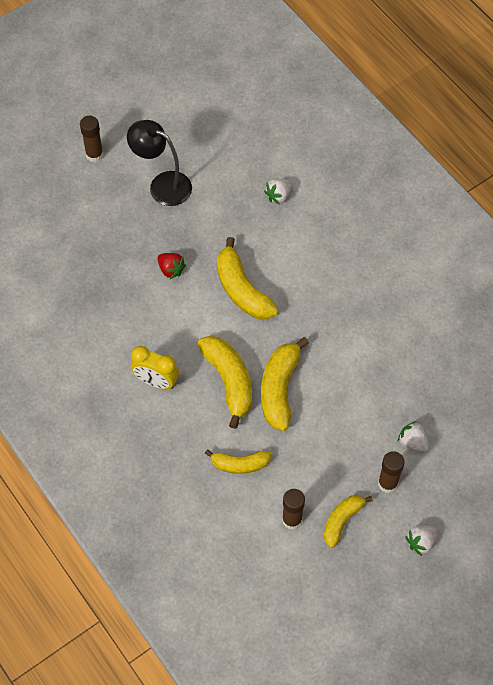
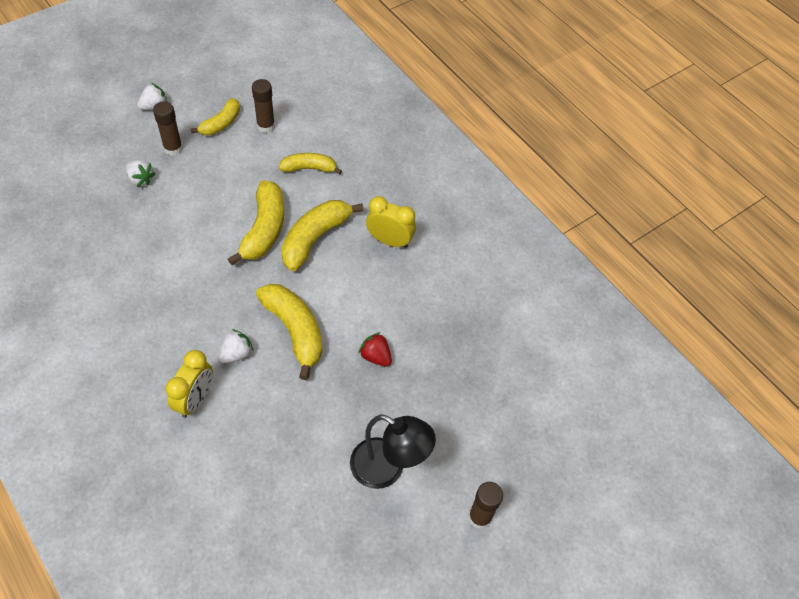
camera: 175 degrees right, 5 degrees down
(229, 381) = (315, 238): yellow banana -> yellow banana turned 60 degrees clockwise
(278, 196) = (238, 449): white strawberry -> white strawberry (236, 353)
(318, 231) = (195, 399): none -> yellow clock

